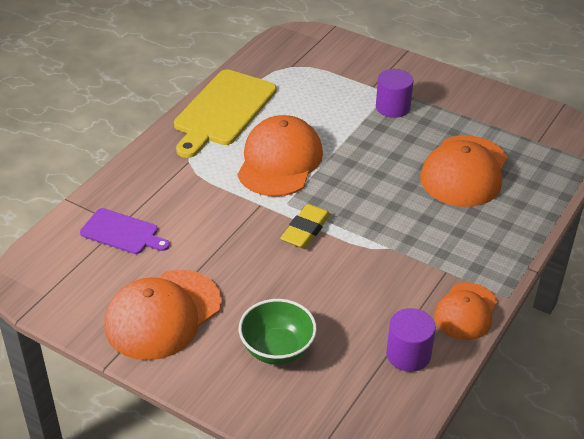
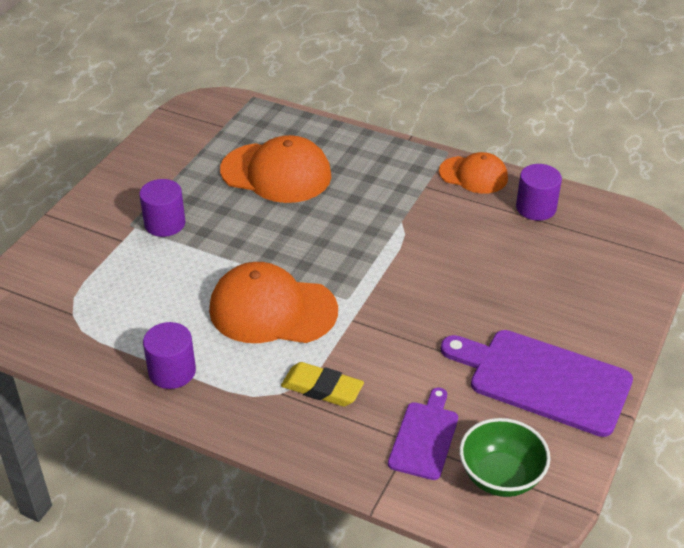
camera: 95 degrees left, 0 degrees up
(163, 314) = (543, 380): orange cap -> purple cutting board
(223, 111) = (172, 371): yellow cutting board -> purple cylinder
(277, 349) = (560, 290): green bowl -> green bowl (500, 477)
(306, 230) = (387, 281): yellow eraser -> yellow eraser (322, 388)

